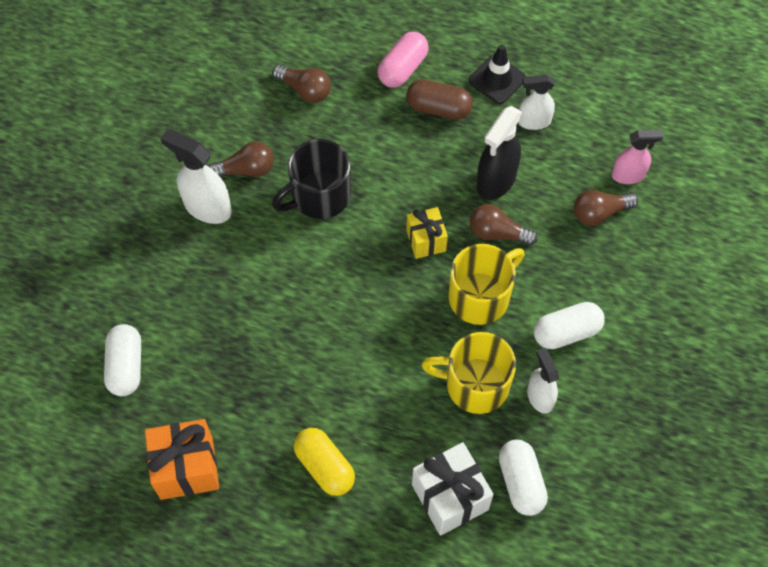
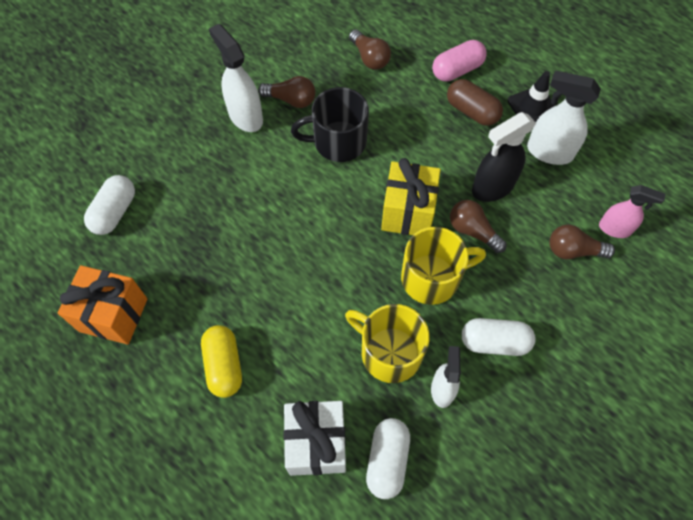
camera: 25 degrees right, 0 degrees up
(426, 240) = (408, 212): yellow gift -> yellow gift, size x1.59
(533, 121) = (549, 152): white spray bottle -> white spray bottle, size x1.53

